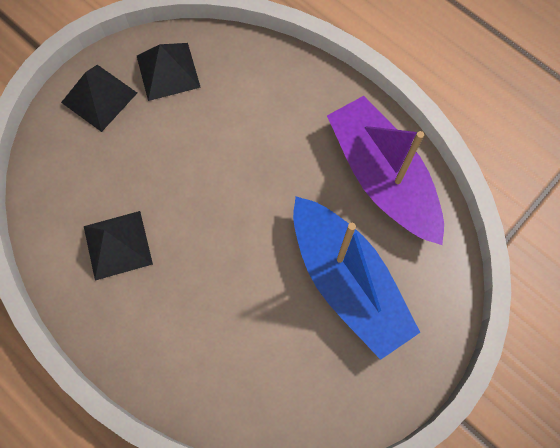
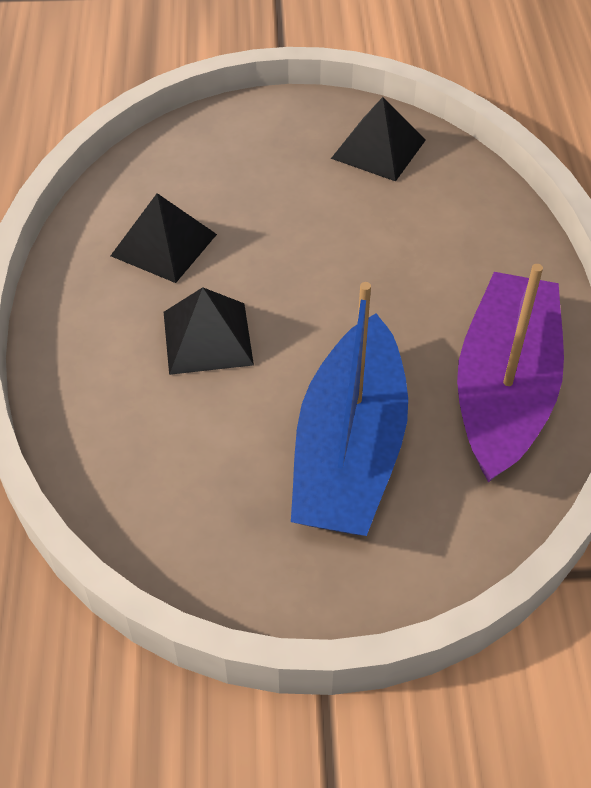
camera: 45 degrees right, 20 degrees down
(99, 97) = (288, 126): black pyramid -> black pyramid (207, 337)

